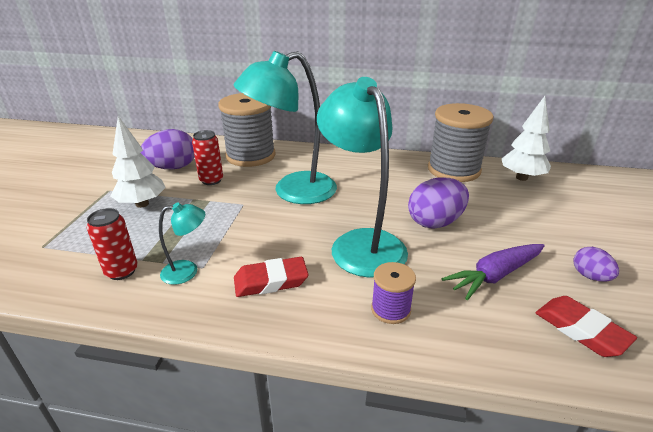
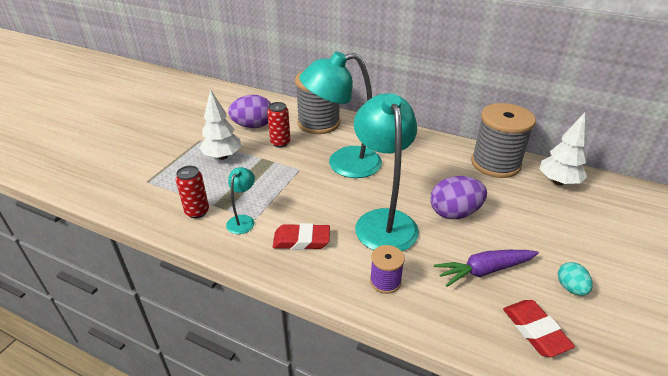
camera: 15 degrees right, 5 degrees up
(187, 271) = (243, 220): turquoise lamp -> turquoise lamp turned 75 degrees counterclockwise
(590, 276) = (570, 288): purple egg -> turquoise egg

